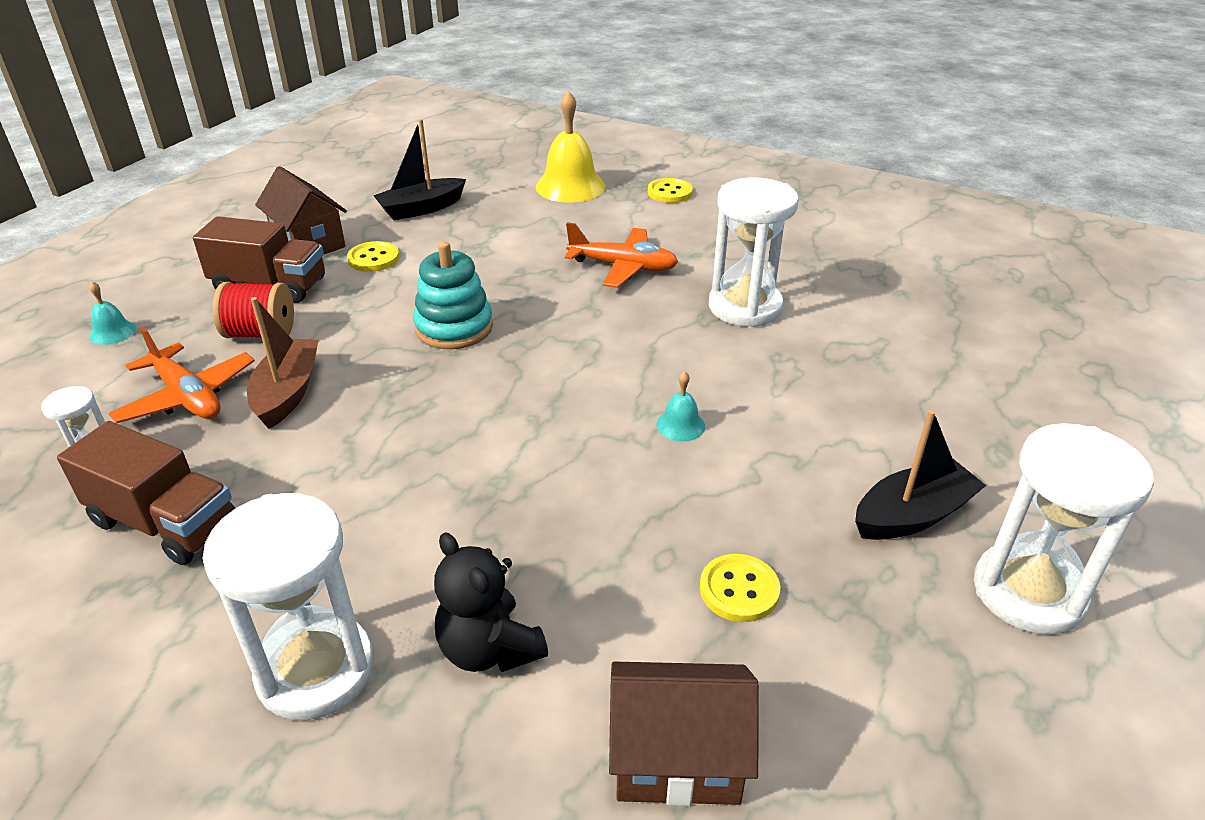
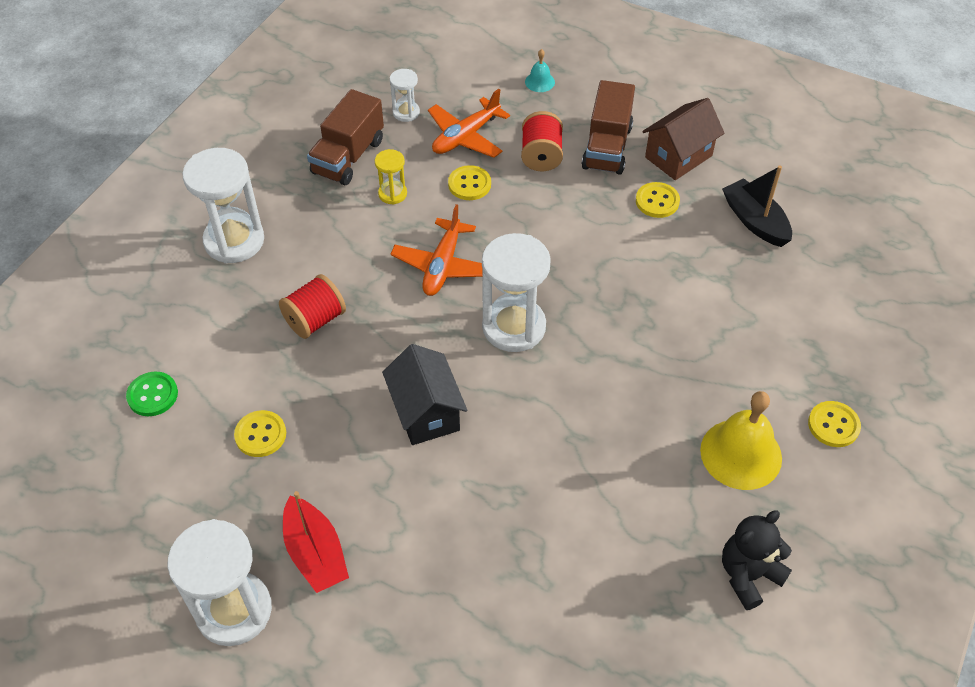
camera: 90 degrees right, 15 degrees up
(276, 467) = (392, 194): none -> yellow hourglass
(288, 393) = (469, 184): brown boat -> yellow button
(454, 328) = (553, 265): turquoise stacking toy -> none
(489, 649) = (236, 311): black teddy bear -> black teddy bear (748, 575)
(519, 542) = (315, 320): none -> red spool
(570, 186) = (828, 334): yellow bell -> yellow bell (741, 454)
(623, 267) = (663, 379): orange plane -> orange plane (443, 265)
(677, 758) = (152, 395): brown house -> green button
(680, 425) = (426, 412): turquoise bell -> black house
(745, 307) = (598, 474): white hourglass -> white hourglass (514, 327)
(912, 515) = (315, 553): black boat -> red boat

